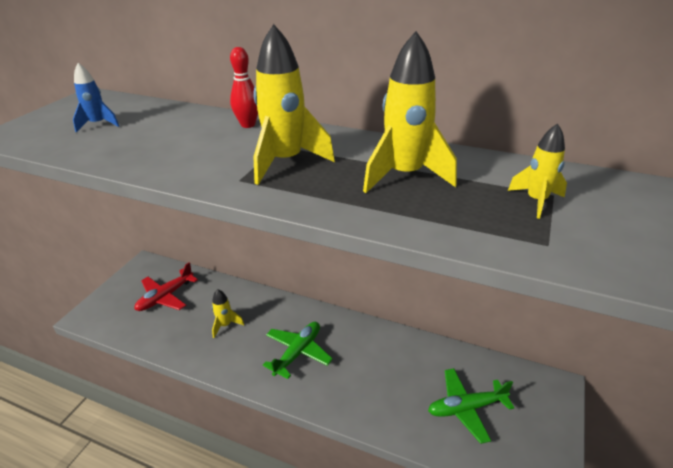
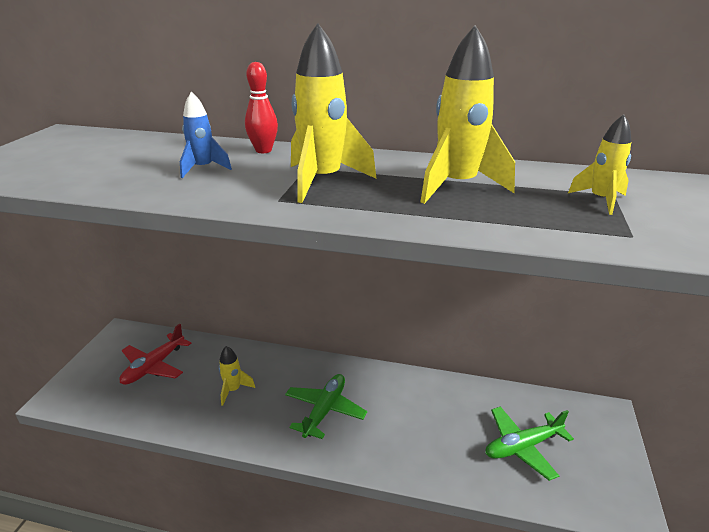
camera: 10 degrees left, 5 degrees down
(98, 124) = (84, 157): blue rocket -> blue rocket (203, 169)

